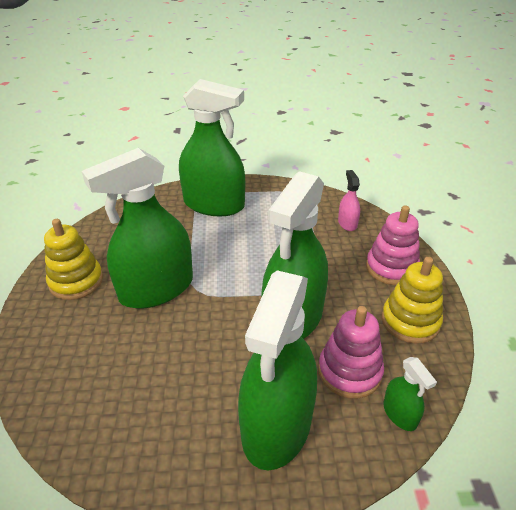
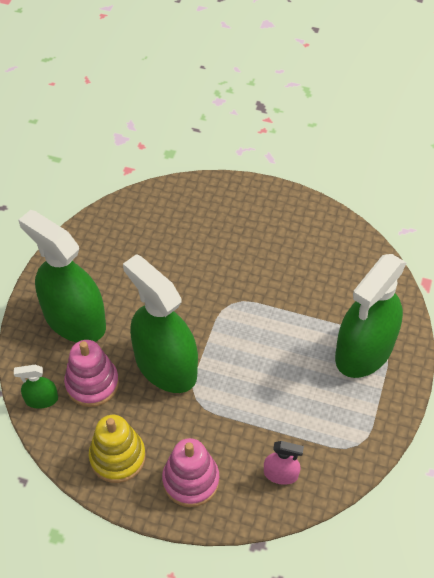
camera: 110 degrees right, 15 degrees up
(76, 281) = (278, 221): yellow stacking toy -> none
(156, 289) = (245, 275): green spray bottle -> none

